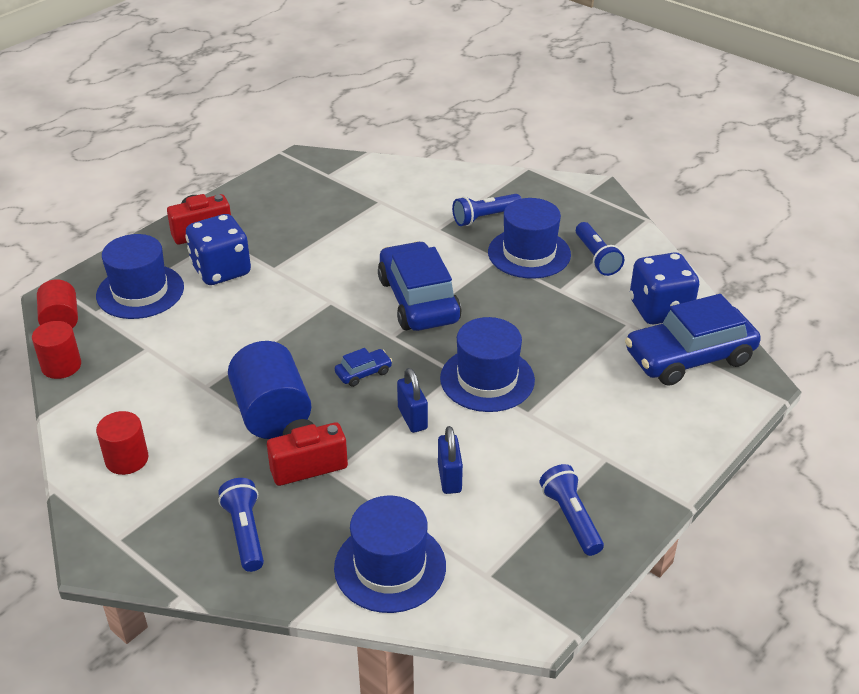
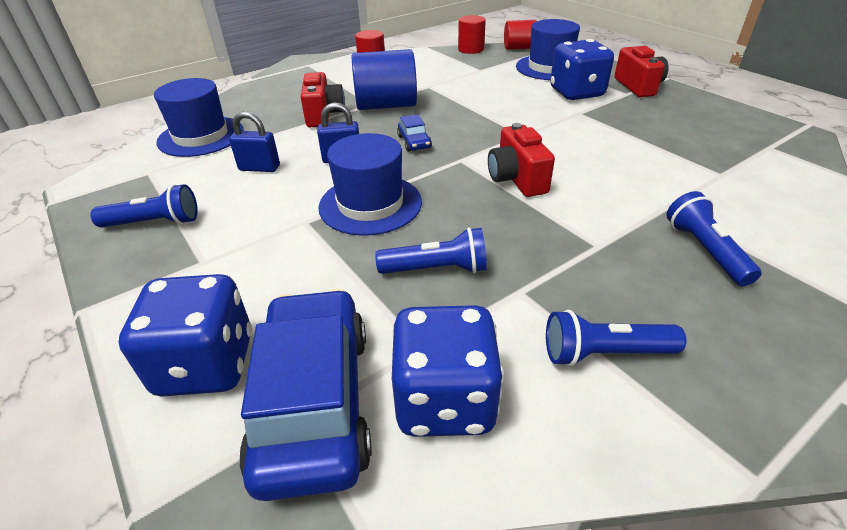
camera: 105 degrees right, 0 degrees up
(245, 533) = (280, 94): blue flashlight -> blue flashlight (436, 269)
(418, 300) = (517, 179): blue car -> red camera
(529, 253) = (613, 277): blue hat -> none
(692, 412) = (206, 364): none -> blue dice

